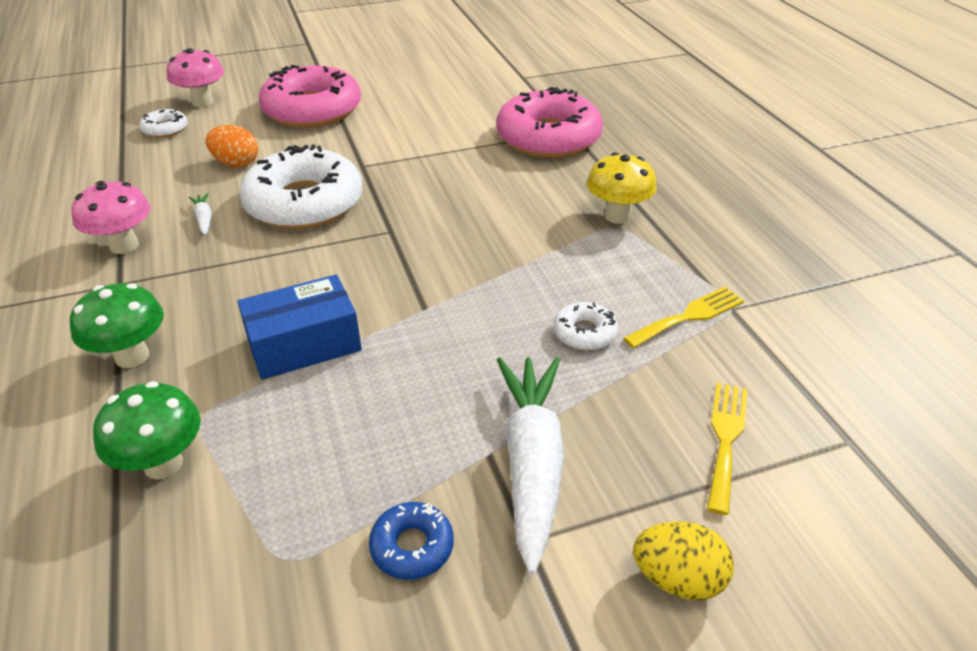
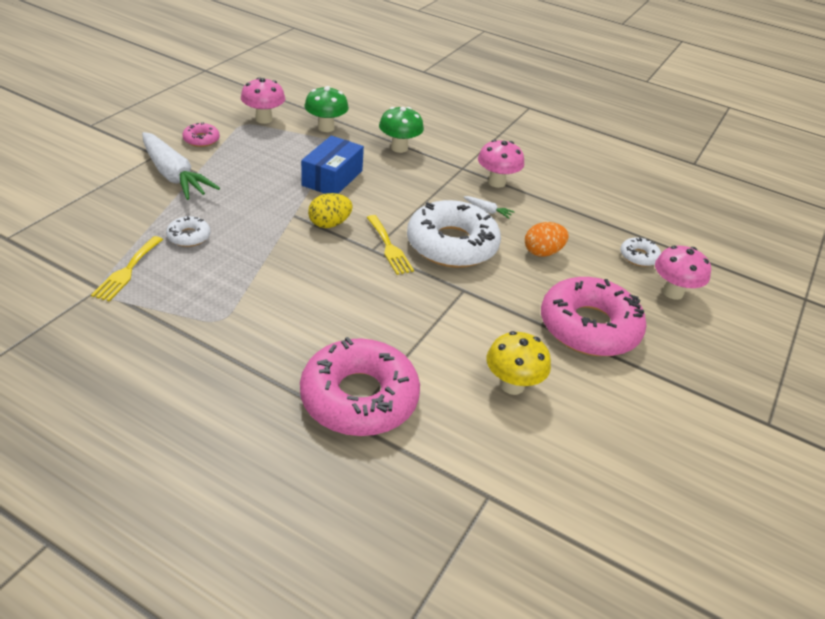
camera: 135 degrees right, 0 degrees up
(235, 555) = (264, 119): none -> pink mushroom
(412, 546) = (201, 139): blue donut -> pink donut
(617, 216) = (226, 330): yellow mushroom -> yellow mushroom (512, 385)
(677, 579) = (85, 164): yellow egg -> yellow egg (329, 224)
(725, 439) = (79, 215): yellow fork -> yellow fork (389, 247)

